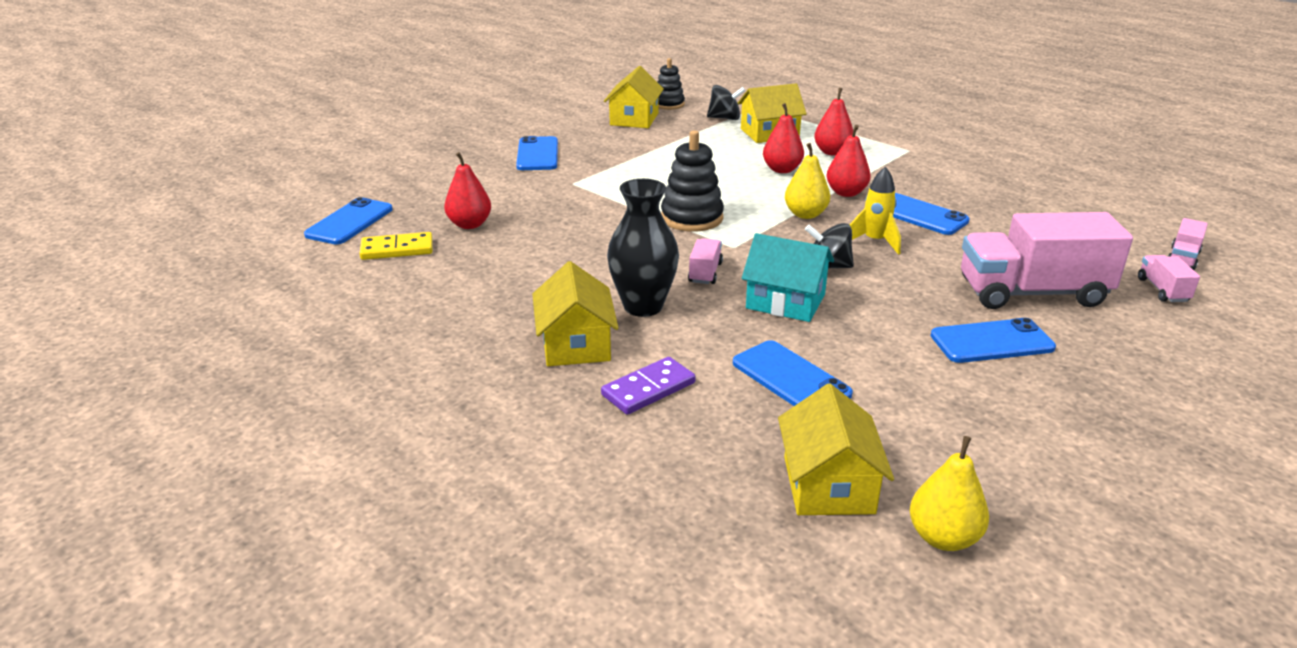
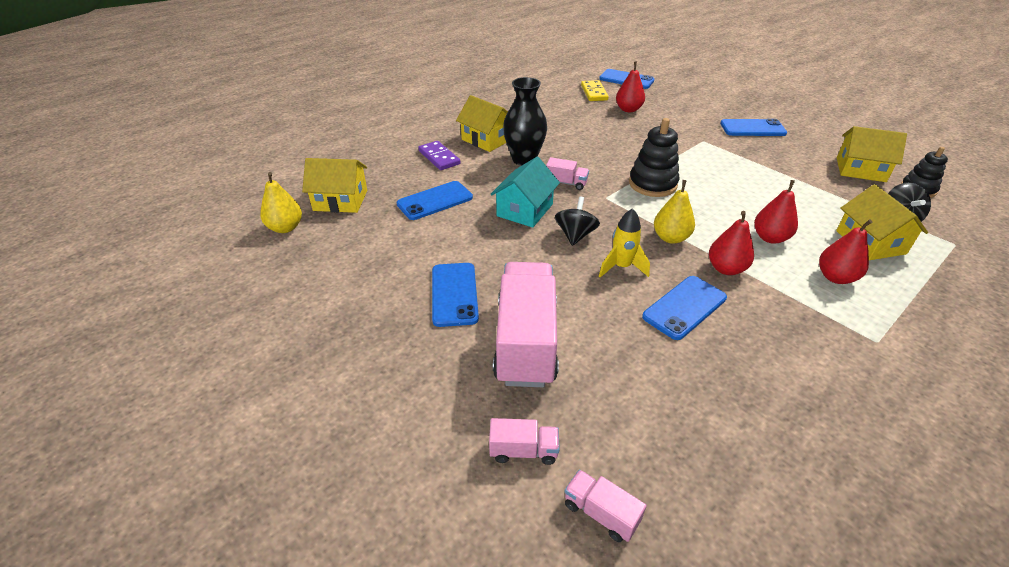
camera: 95 degrees right, 10 degrees up
(576, 344) = (486, 139): yellow house -> yellow house turned 45 degrees clockwise

